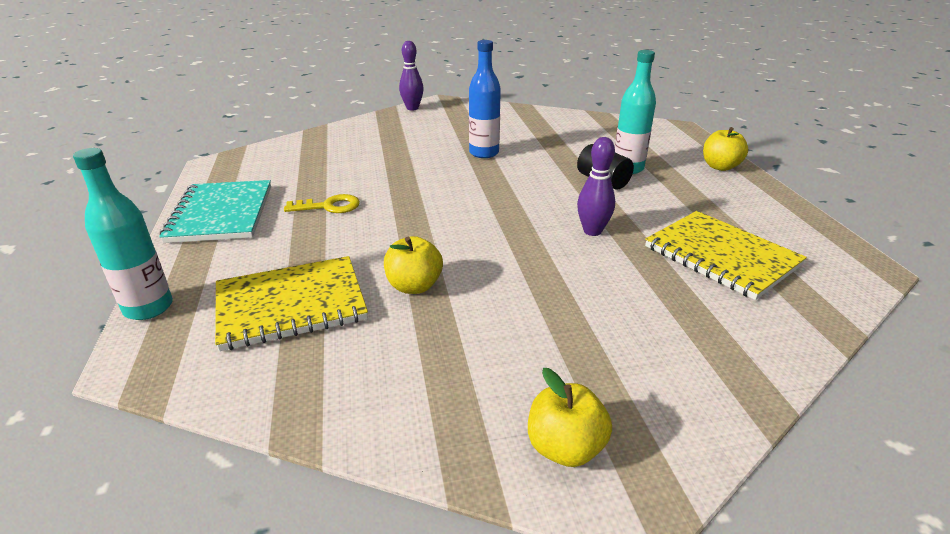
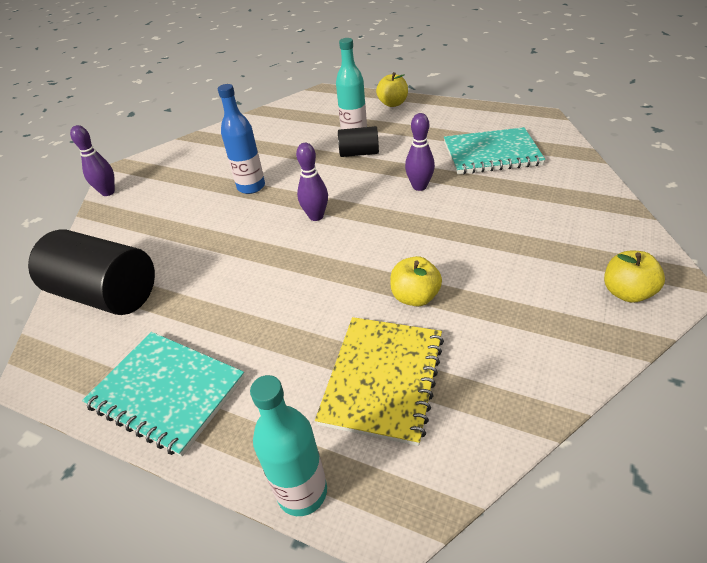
camera: 50 degrees left, 10 degrees up
(303, 153) = (107, 294): none -> black cylinder
(329, 206) = (239, 307): yellow key -> none
(478, 195) = (316, 216): none -> purple bowling pin
(721, 256) = (491, 153): yellow notebook -> turquoise notebook

